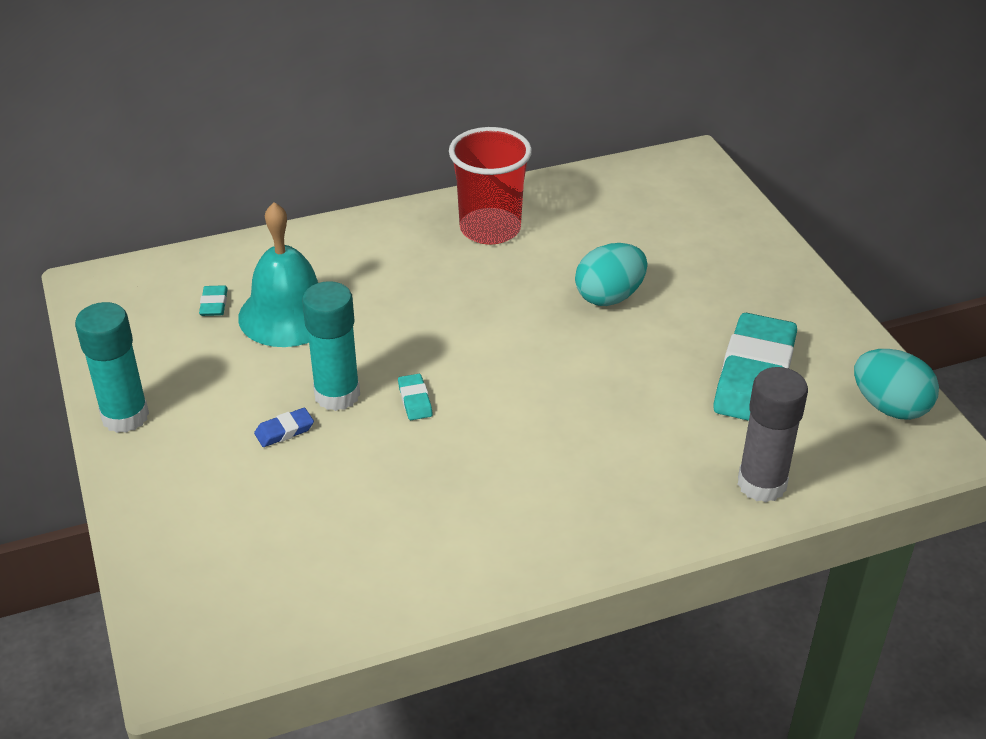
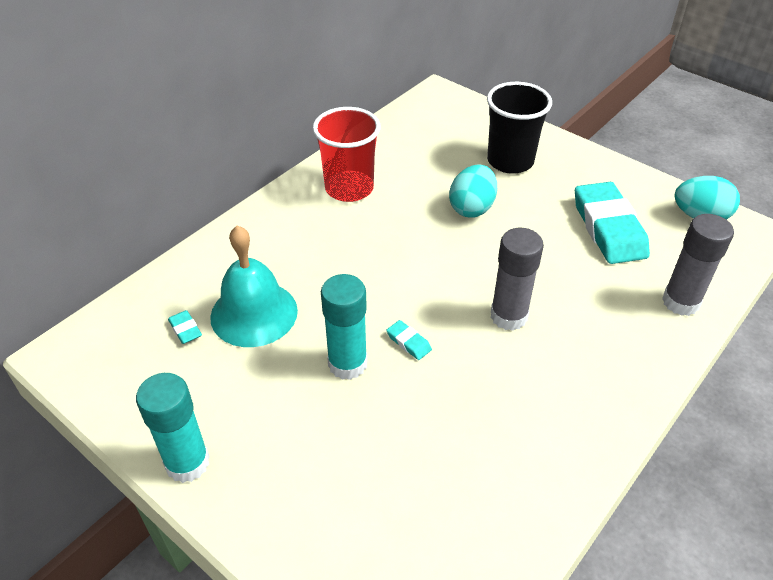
camera: 30 degrees left, 5 degrees up
(284, 431) = (332, 413): blue eraser -> none
(544, 418) = (508, 316): none -> grey glue stick
(705, 263) = (510, 161): none -> black cup

